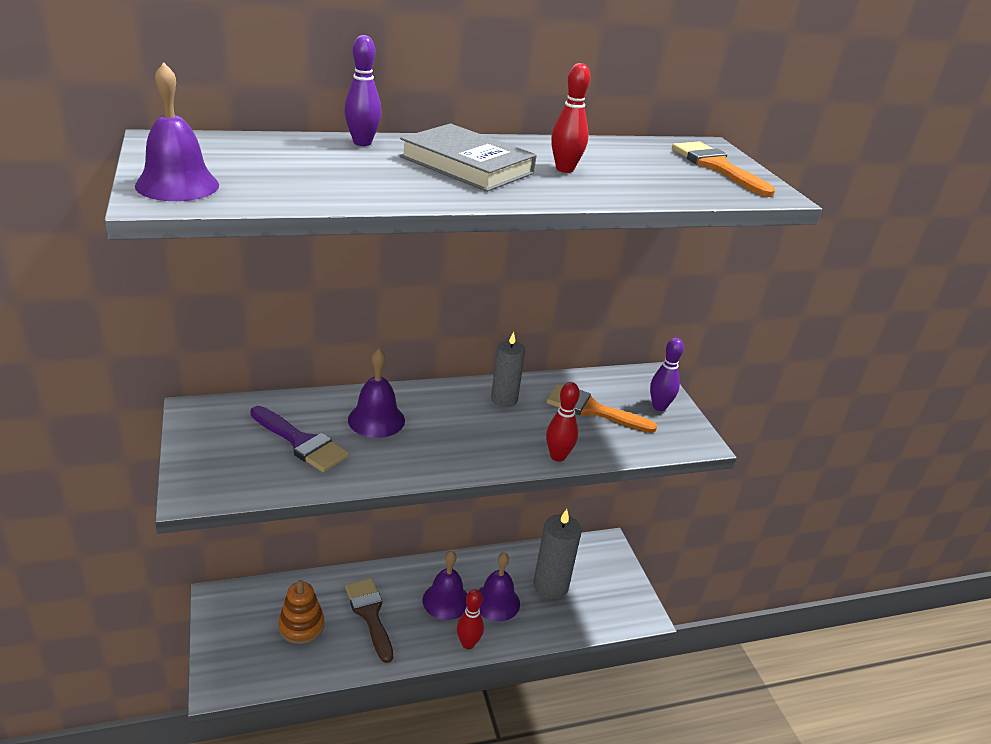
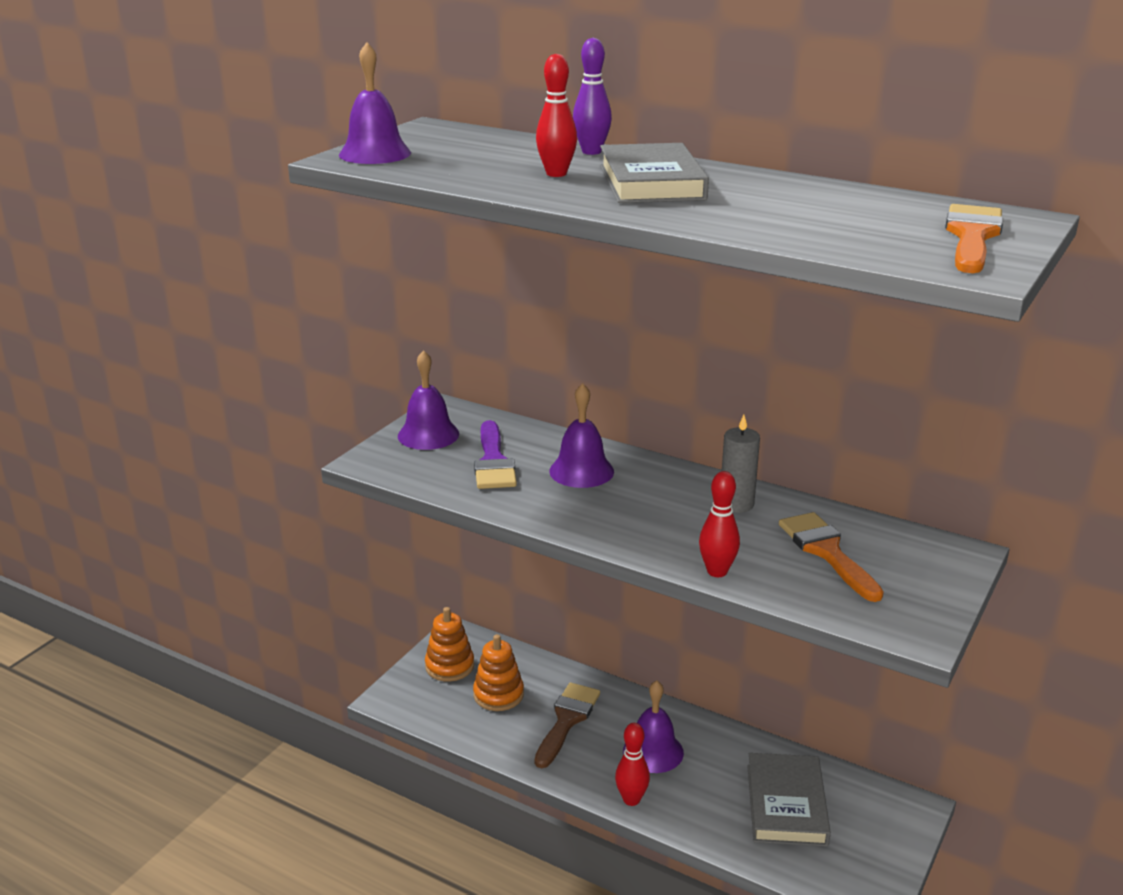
camera: 50 degrees right, 5 degrees down
(239, 626) = (449, 666): none -> orange stacking toy
(496, 602) = (705, 783): purple bell -> purple bell (428, 435)
(550, 586) = (786, 804): grey candle -> grey book
(564, 169) = (753, 203): red bowling pin -> red bowling pin (556, 174)
(659, 406) = (922, 583): purple bowling pin -> none

